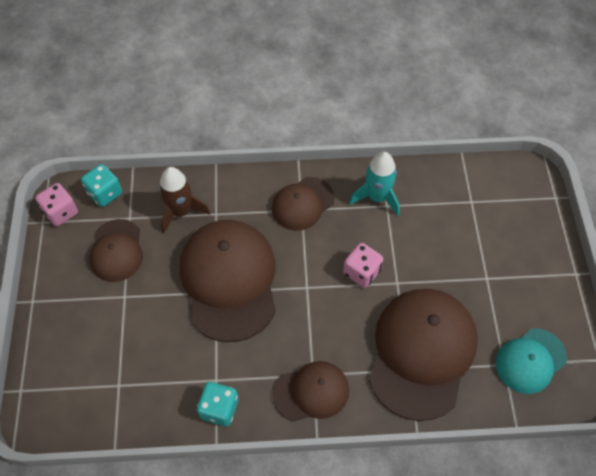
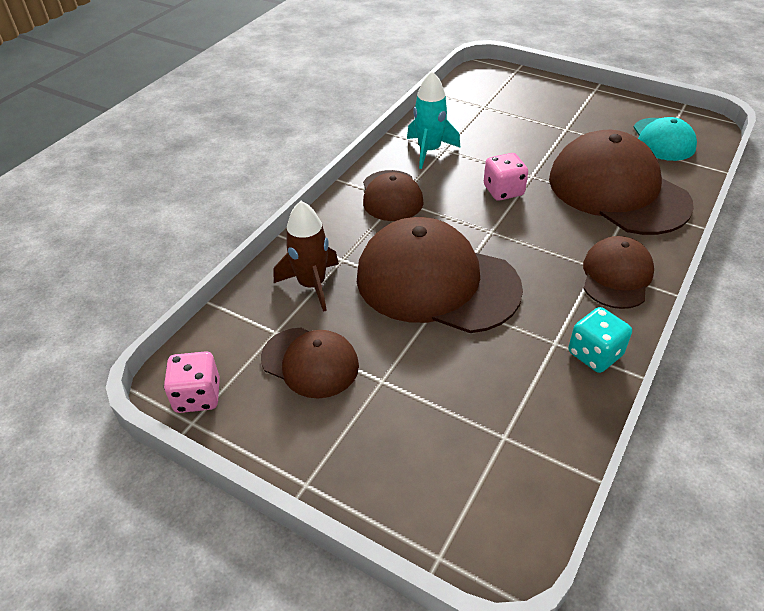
camera: 55 degrees left, 15 degrees down
(105, 193) = (216, 341): turquoise dice -> none

